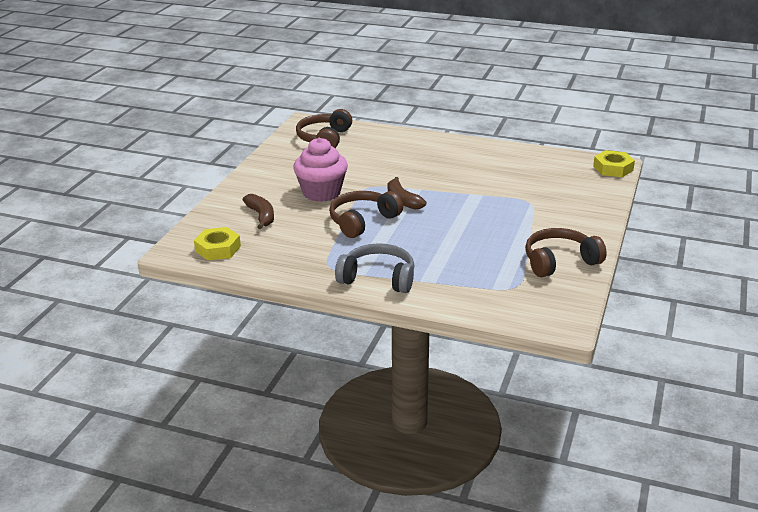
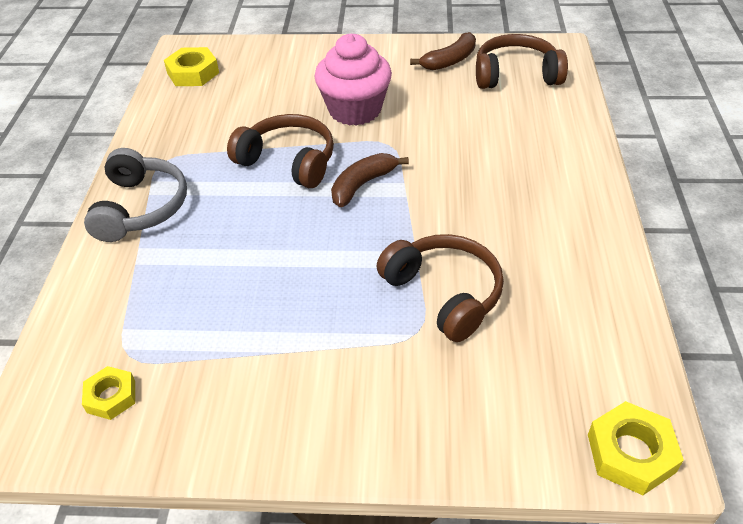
camera: 75 degrees right, 15 degrees up
(261, 216) = (276, 81): brown banana -> brown banana (450, 60)
(544, 293) = (111, 396): none -> yellow nut
(559, 261) = (215, 405): brown headphones -> brown headphones (444, 293)

